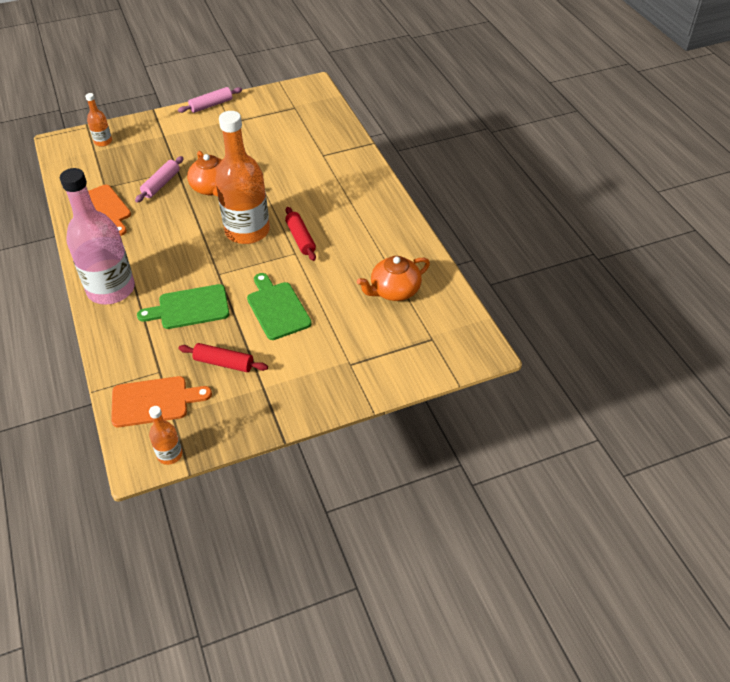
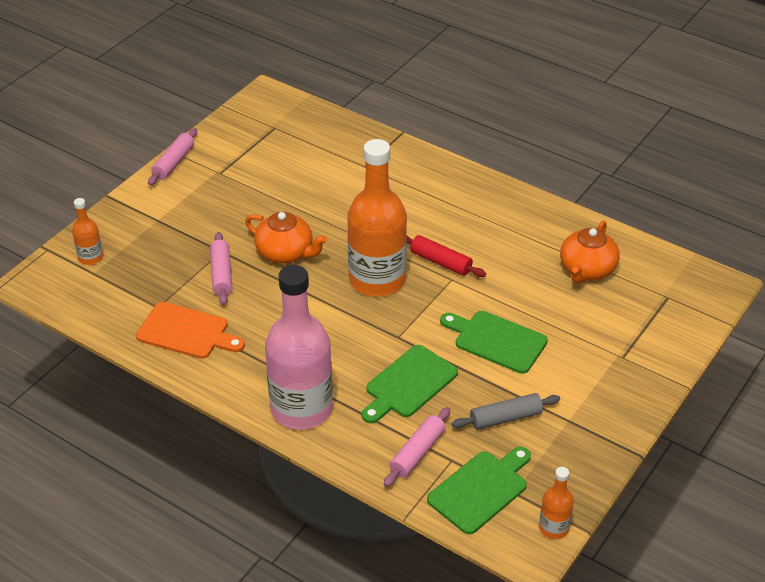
camera: 35 degrees left, 5 degrees down
(144, 355) = (417, 452): none -> pink rolling pin
(154, 401) = (480, 490): orange cutting board -> green cutting board
(224, 363) = (505, 418): red rolling pin -> grey rolling pin

